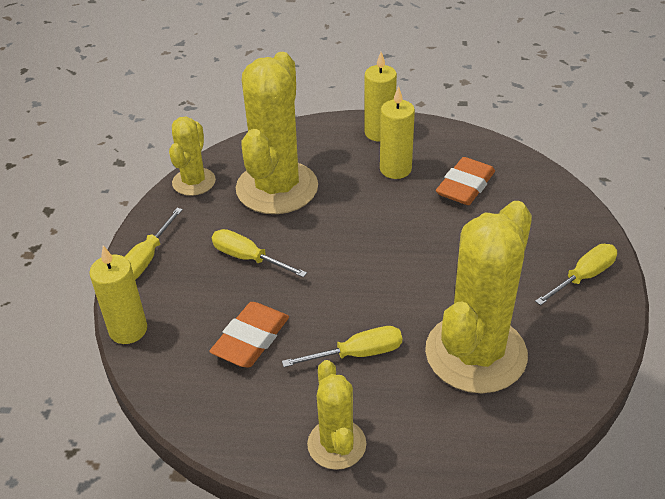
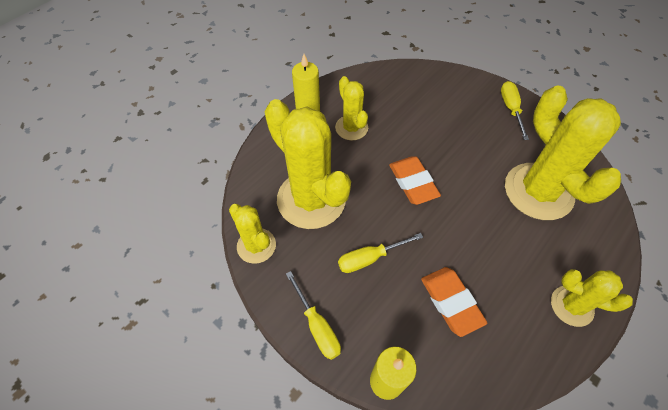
camera: 55 degrees left, 15 degrees up
(357, 354) = (503, 249): yellow screwdriver -> none
(395, 169) = (351, 128): yellow candle -> yellow cactus
(465, 186) = (397, 107): orange eraser -> orange eraser (413, 182)

